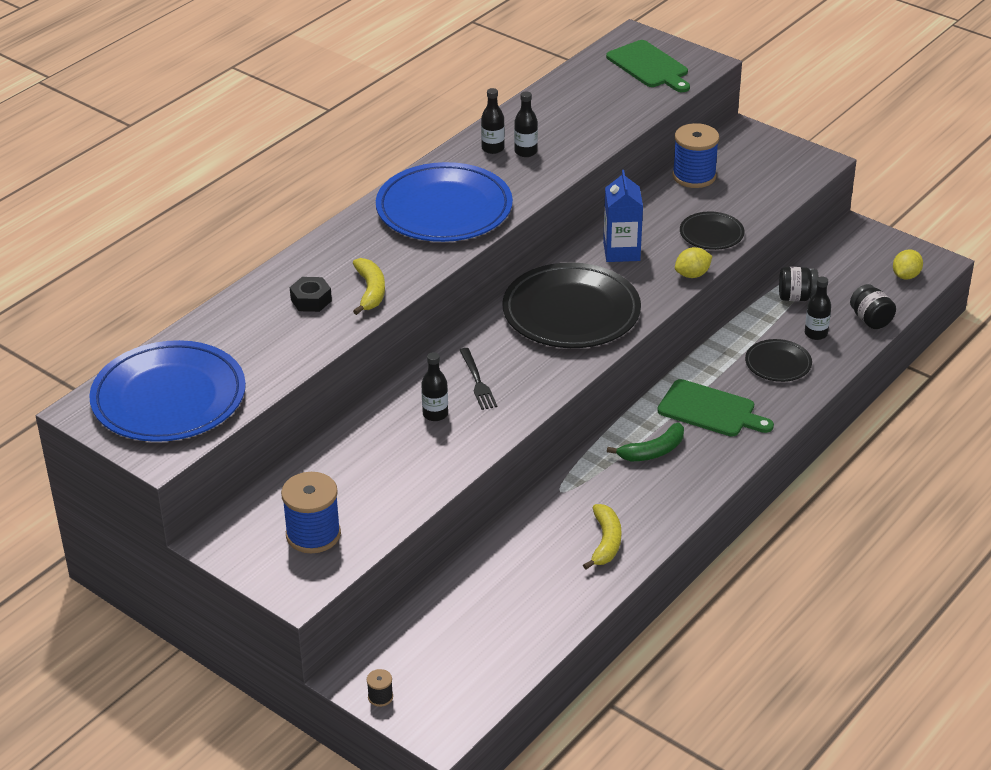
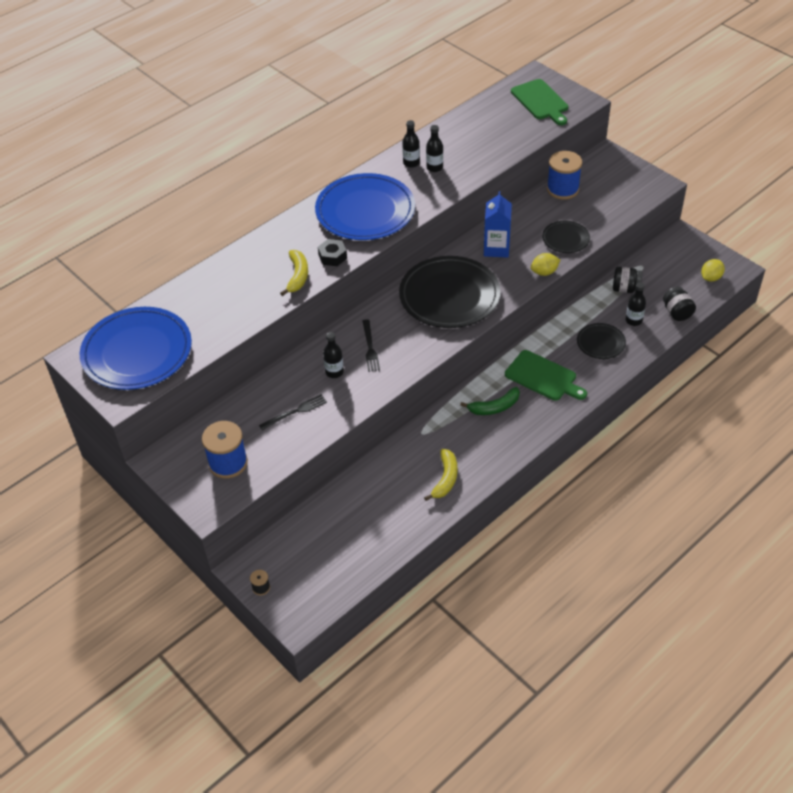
camera: 10 degrees right, 10 degrees up
(311, 300) = (254, 280): black nut -> black nut (332, 256)
(392, 466) = (295, 412): none -> black fork

